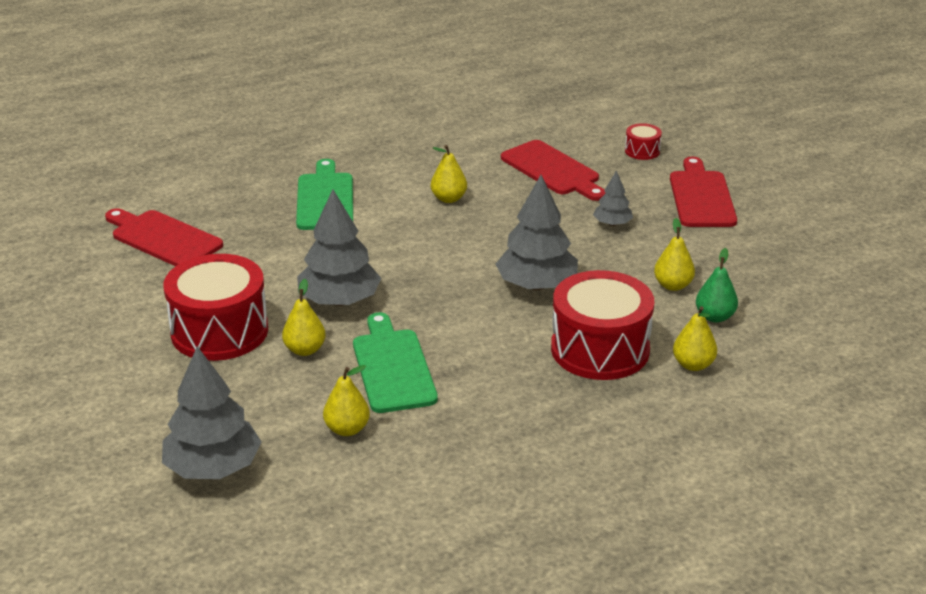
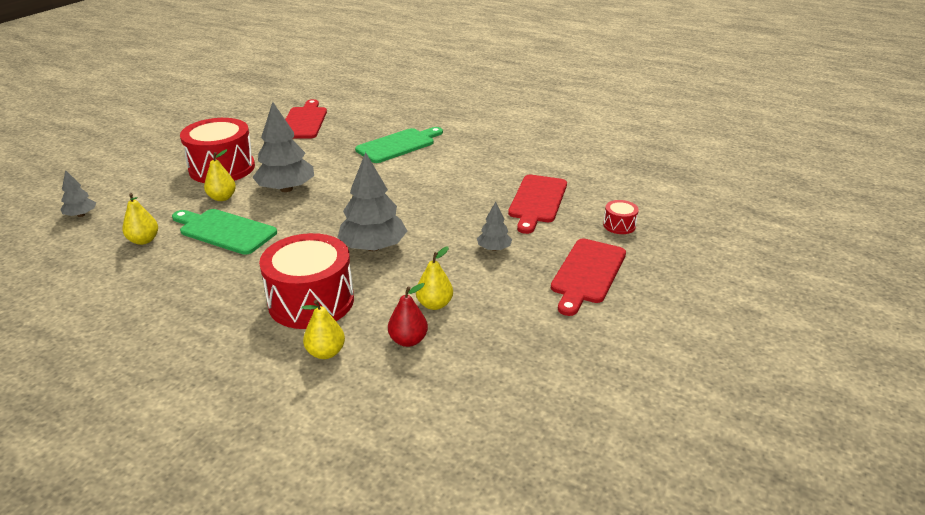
camera: 55 degrees right, 0 degrees up
(213, 468) = (81, 215): grey tree -> grey tree, size x0.52
(392, 367) = (224, 231): green cutting board -> green cutting board turned 105 degrees counterclockwise
(448, 199) = (448, 180): yellow pear -> none
(701, 197) = (587, 273): red cutting board -> red cutting board turned 150 degrees clockwise
(715, 317) = (408, 340): green pear -> red pear

